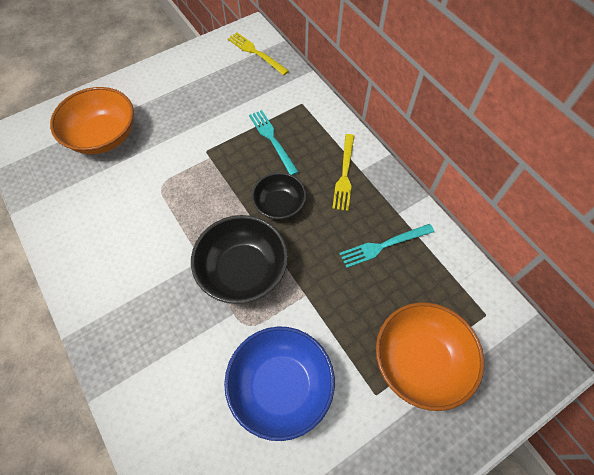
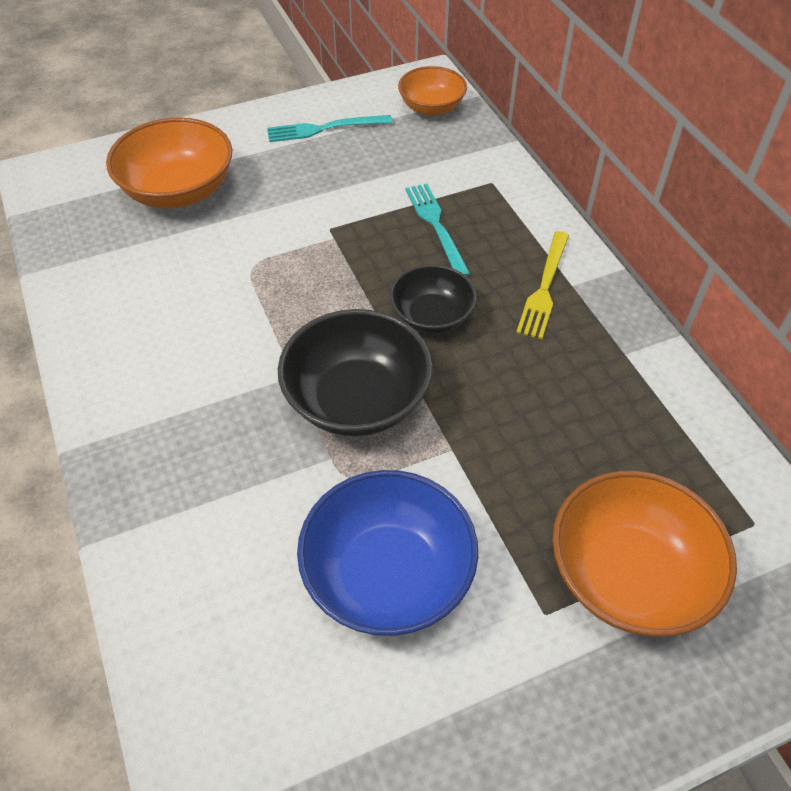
camera: 10 degrees right, 10 degrees down
(256, 53) = (431, 107): yellow fork -> orange bowl
(383, 245) = (593, 396): turquoise fork -> turquoise fork (324, 129)

